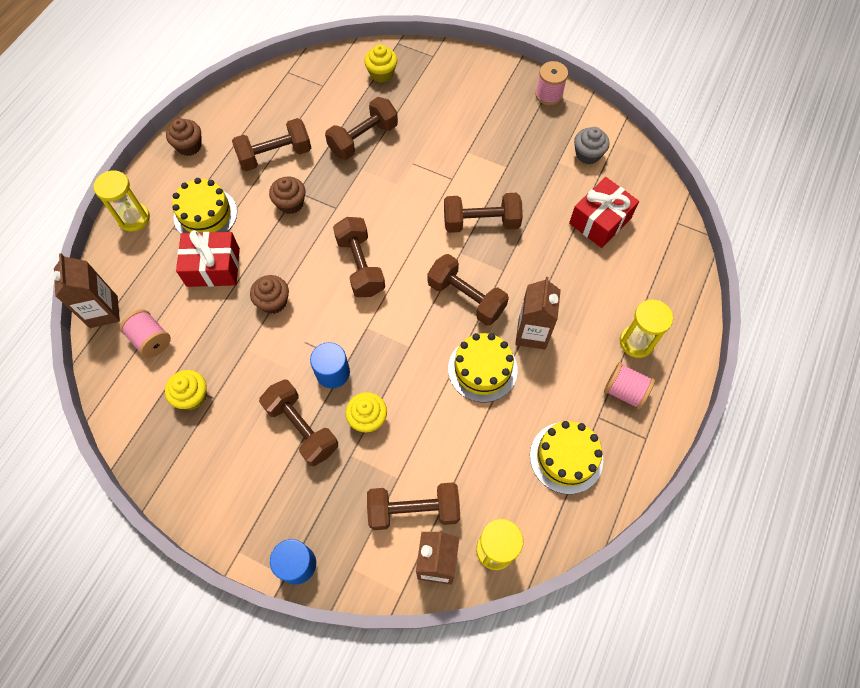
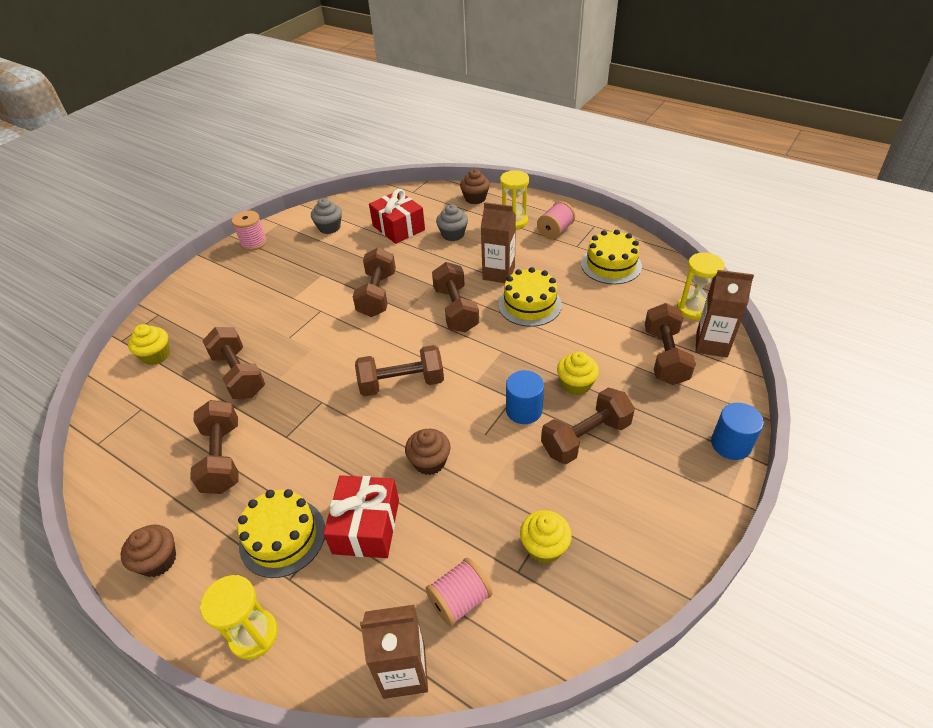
camera: 80 degrees left, 20 degrees down
(290, 203) = (300, 443): brown cupcake -> brown cupcake (475, 198)
(466, 298) = (456, 309): brown dumbbell -> brown dumbbell turned 60 degrees counterclockwise
(597, 278) = (453, 234): none -> grey cupcake

